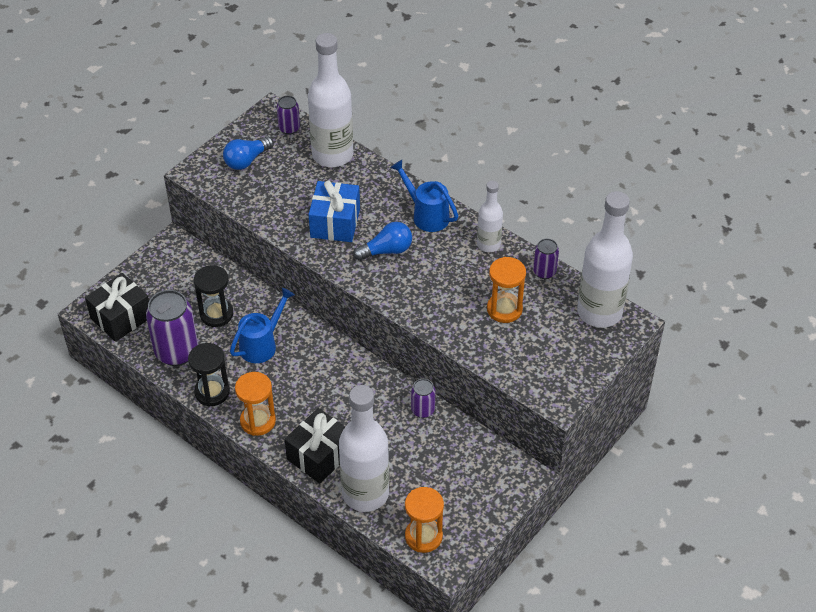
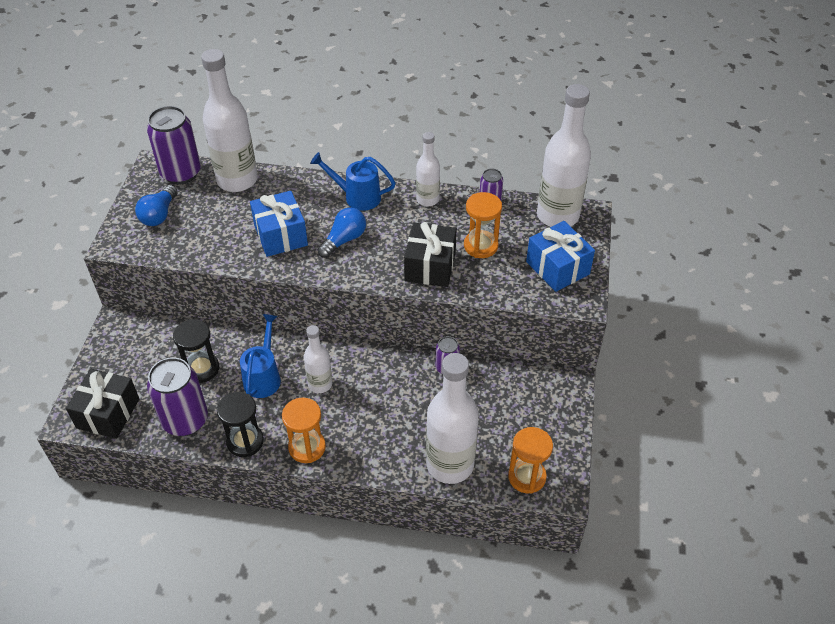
camera: 30 degrees left, 0 degrees up
(289, 128) = (181, 173): purple can -> purple can, size x1.93
(304, 373) = (320, 384): none -> white bottle
(320, 455) = (385, 451): black gift -> black gift (430, 266)
(560, 361) = (557, 268): none -> blue gift

